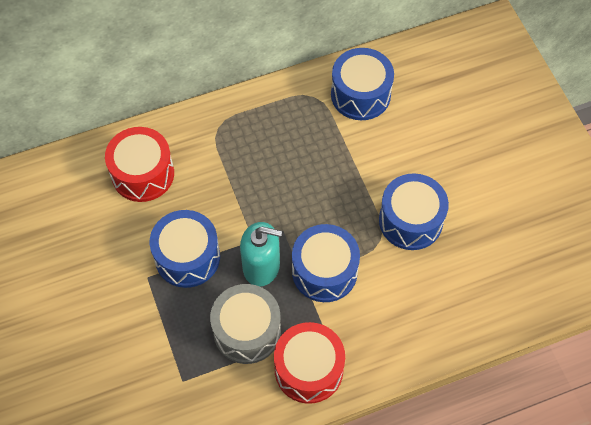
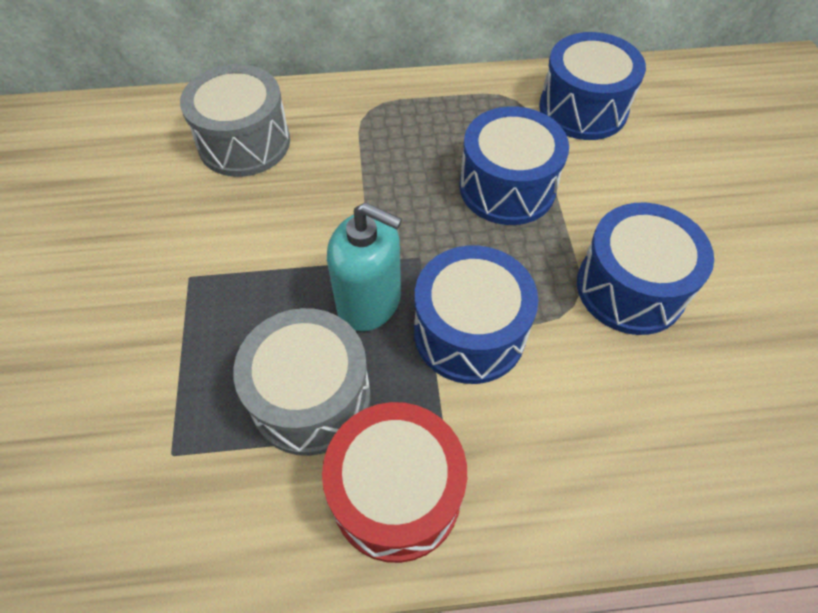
camera: 15 degrees right, 5 degrees down
(143, 174) = (244, 142): red drum -> grey drum
(187, 257) = (261, 262): blue drum -> blue drum (507, 187)

